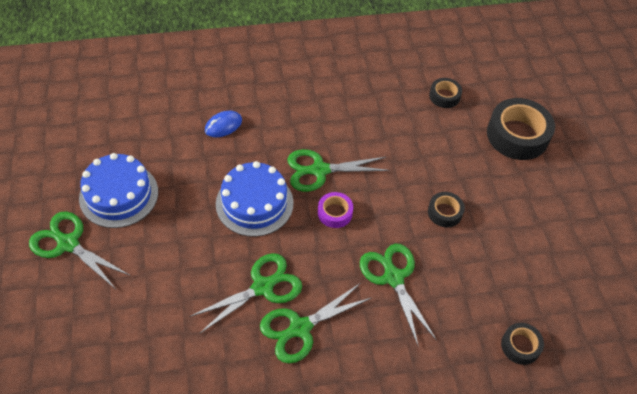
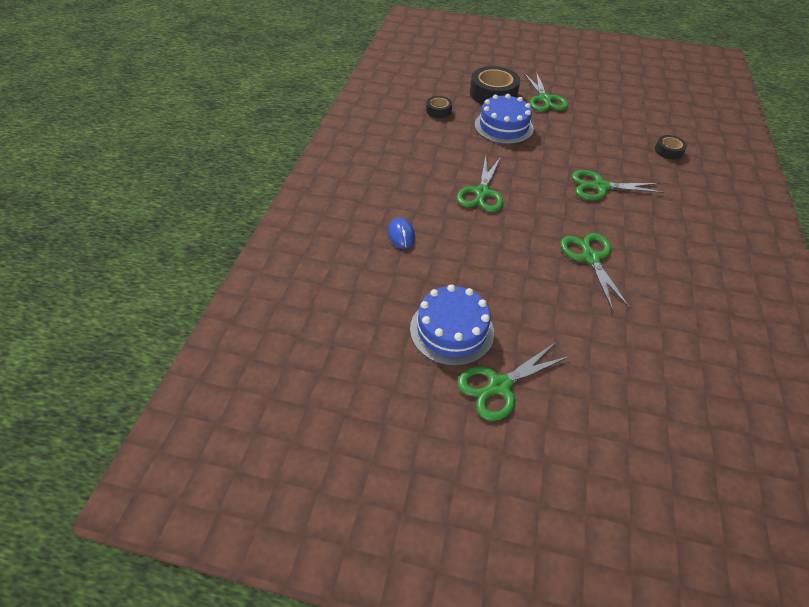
camera: 65 degrees left, 5 degrees down
(254, 203) = (501, 239): blue cake -> blue cake (503, 126)
(300, 328) = (635, 247): green scissors -> green scissors (544, 99)
(335, 213) = (529, 197): purple tape -> none
(444, 212) = (549, 145): black tape -> none

